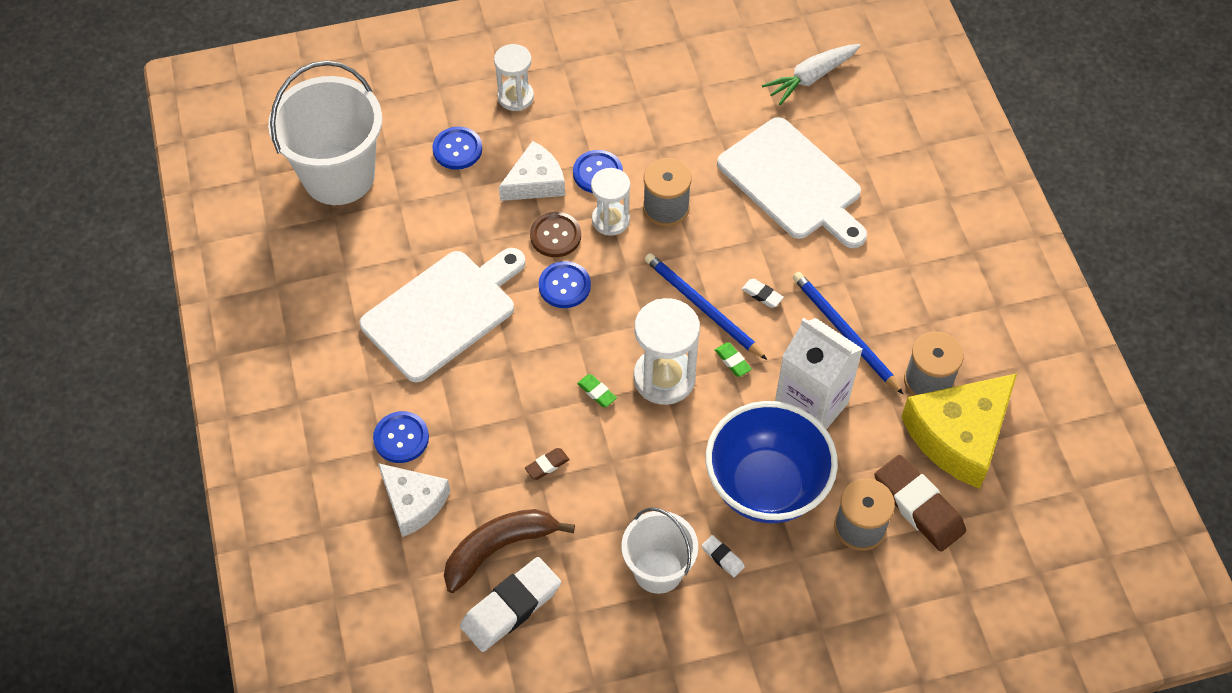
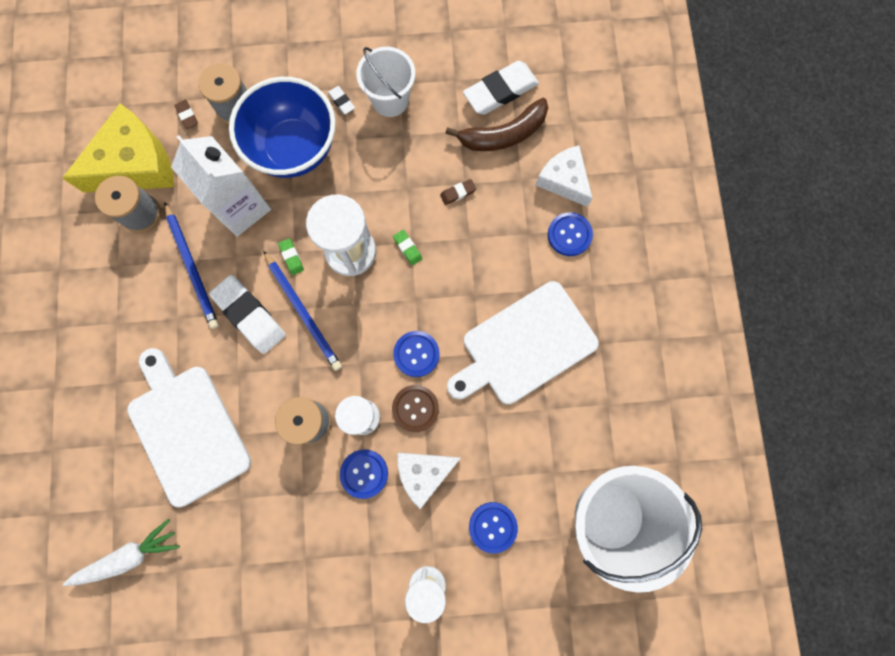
camera: 170 degrees left, 20 degrees up
(762, 295) = (250, 315): white eraser -> white eraser, size x2.24
(918, 506) = (187, 115): brown eraser -> brown eraser, size x0.45

